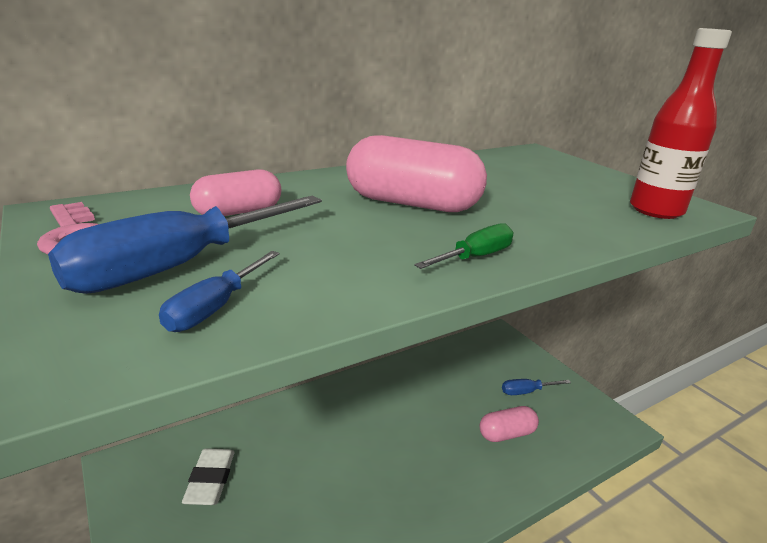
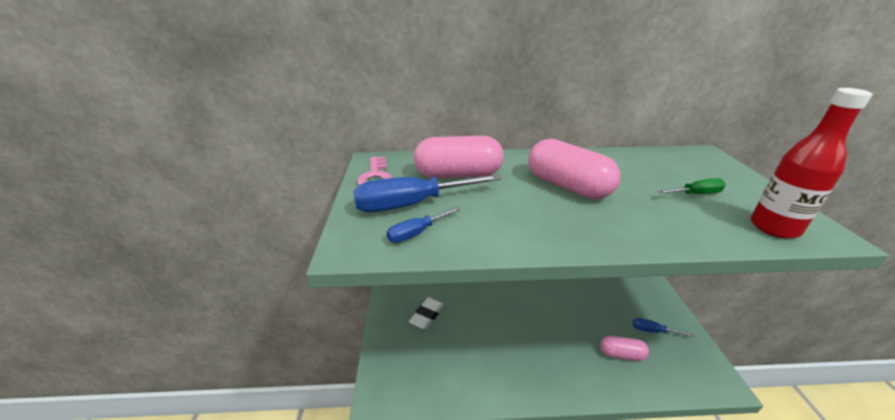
camera: 30 degrees right, 5 degrees up
(238, 212) = (458, 175): pink capsule -> pink capsule, size x1.70
(475, 257) = (582, 236): green screwdriver -> green screwdriver (695, 194)

